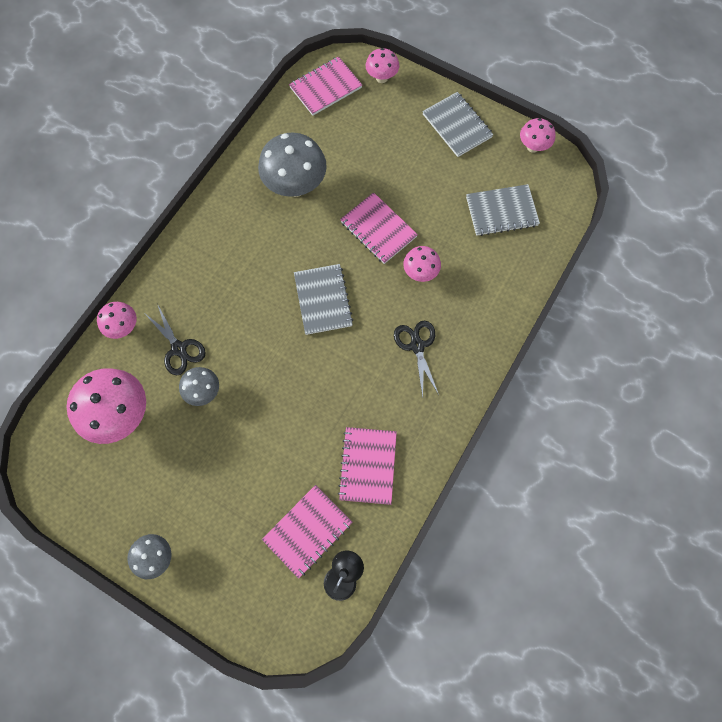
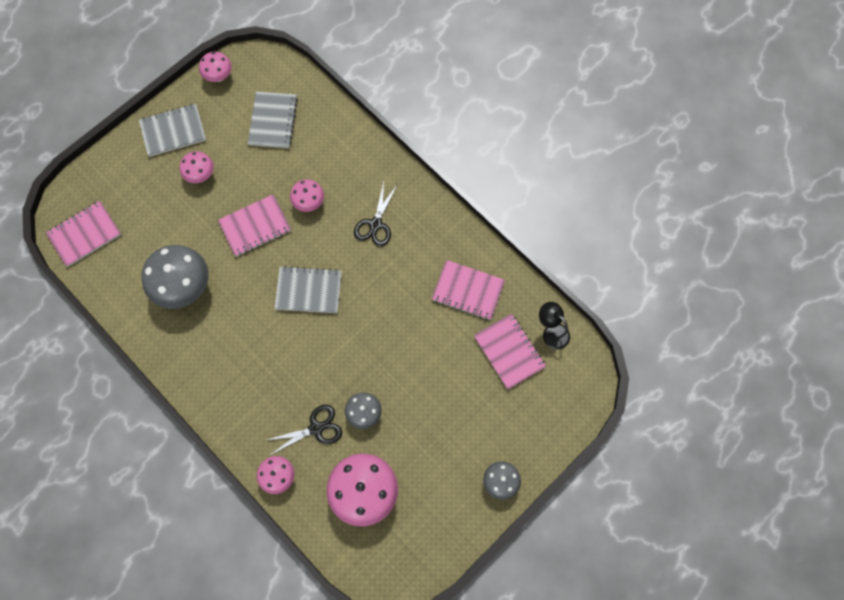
camera: 75 degrees left, 0 degrees up
(325, 88) = (84, 234): pink notebook -> pink notebook turned 75 degrees clockwise
(381, 78) = (94, 181): pink mushroom -> pink mushroom (200, 175)
(417, 346) = (375, 224): black scissors -> black scissors turned 75 degrees counterclockwise

